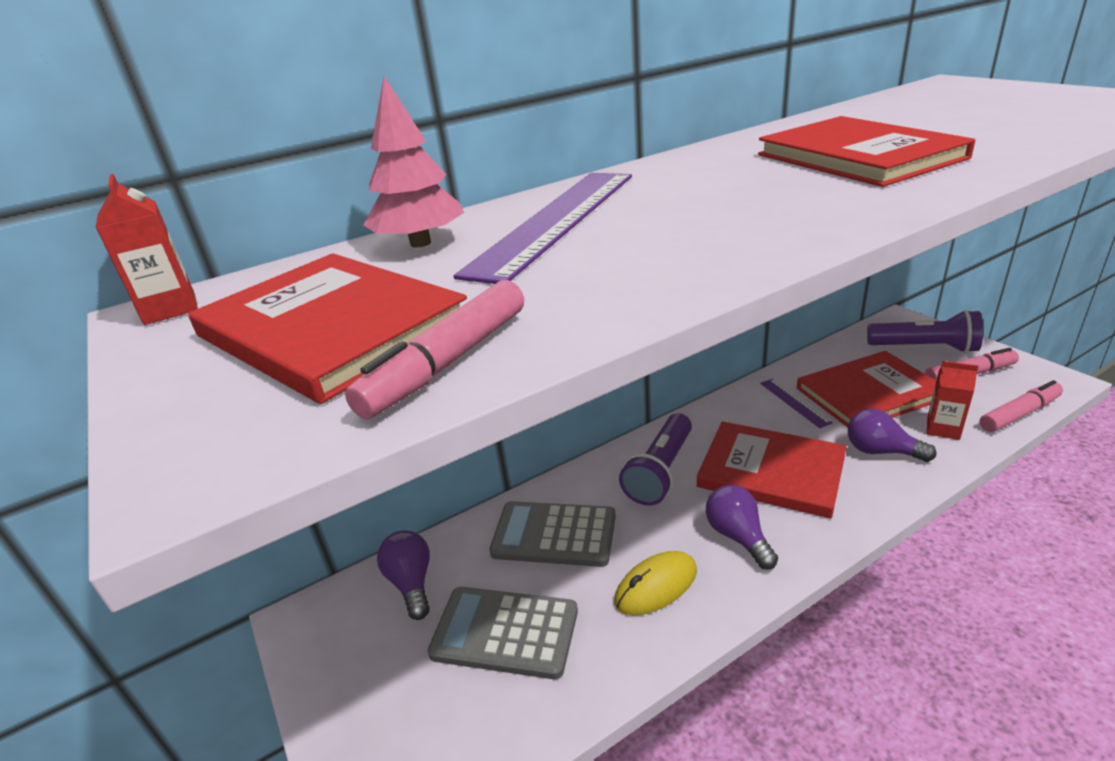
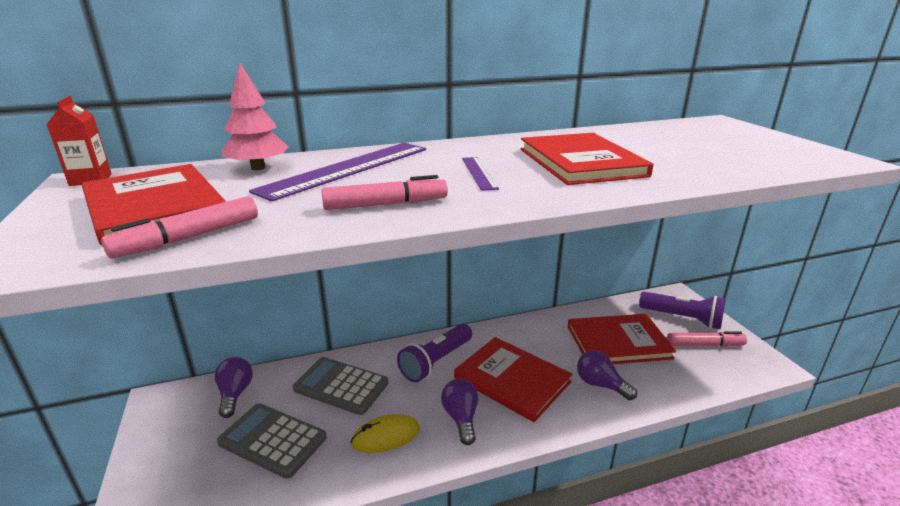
camera: 10 degrees right, 5 degrees down
(794, 402) = (559, 336): purple ruler -> purple ruler (479, 173)
(943, 428) = (657, 380): red carton -> none
(1019, 414) = (724, 383): pink marker -> pink marker (386, 204)

